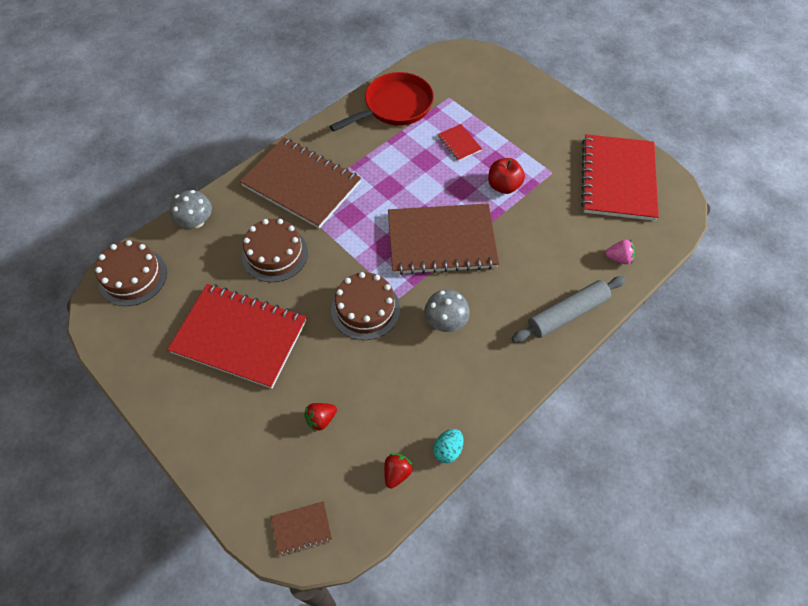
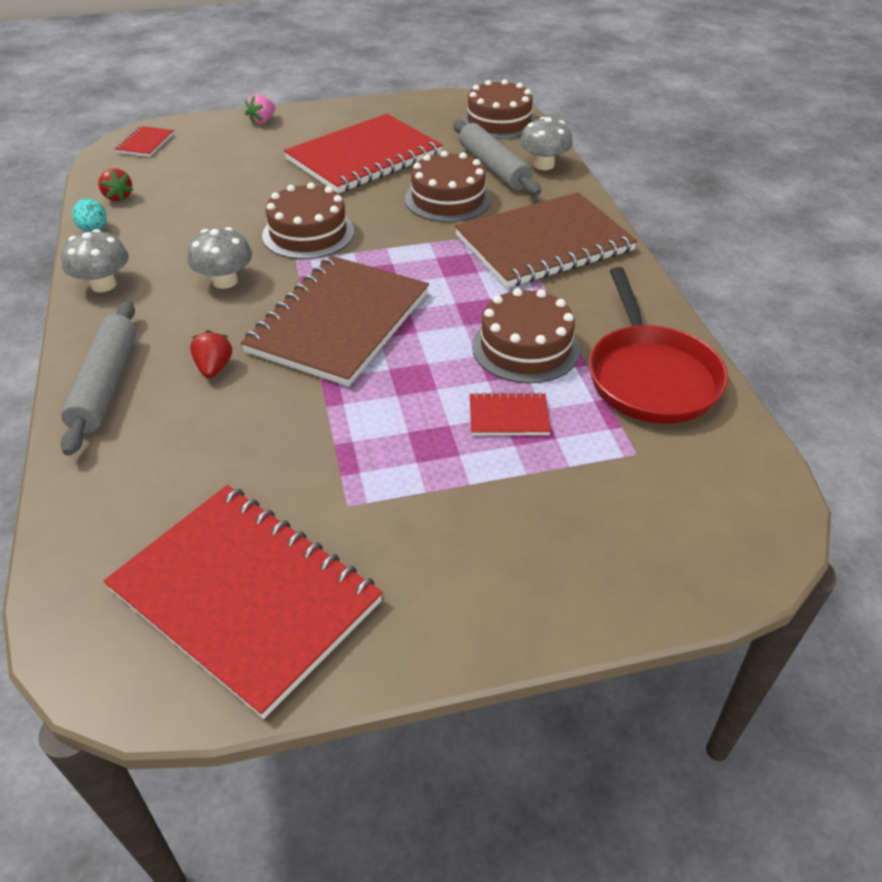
camera: 120 degrees right, 15 degrees down
(215, 248) = (493, 168): none -> grey rolling pin
(301, 528) = (145, 143): brown notebook -> red notebook
(321, 419) = (222, 175): red strawberry -> red strawberry (214, 368)
(405, 156) = (525, 347): none -> brown cake
(497, 388) = (103, 284): none -> grey mushroom
(503, 186) = (374, 427): red apple -> none
(618, 258) = (110, 491): pink strawberry -> pink strawberry (262, 121)

